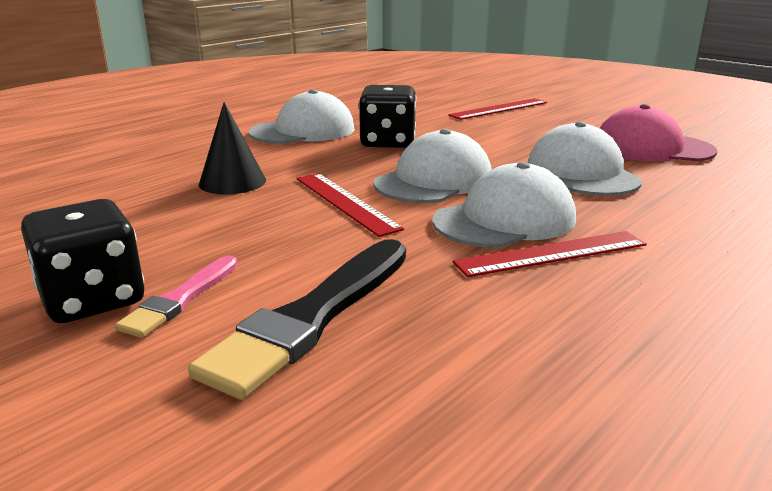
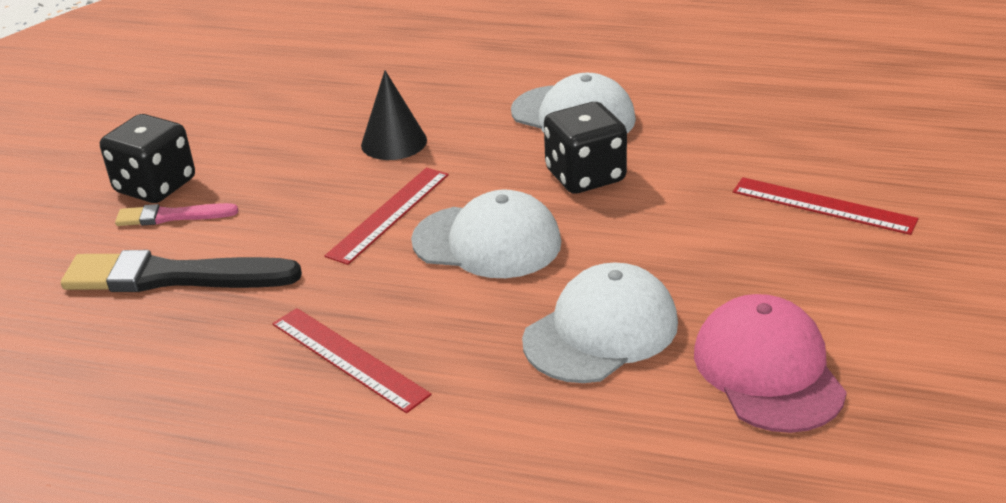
camera: 65 degrees right, 10 degrees up
(505, 220) = (411, 312): white cap -> none

